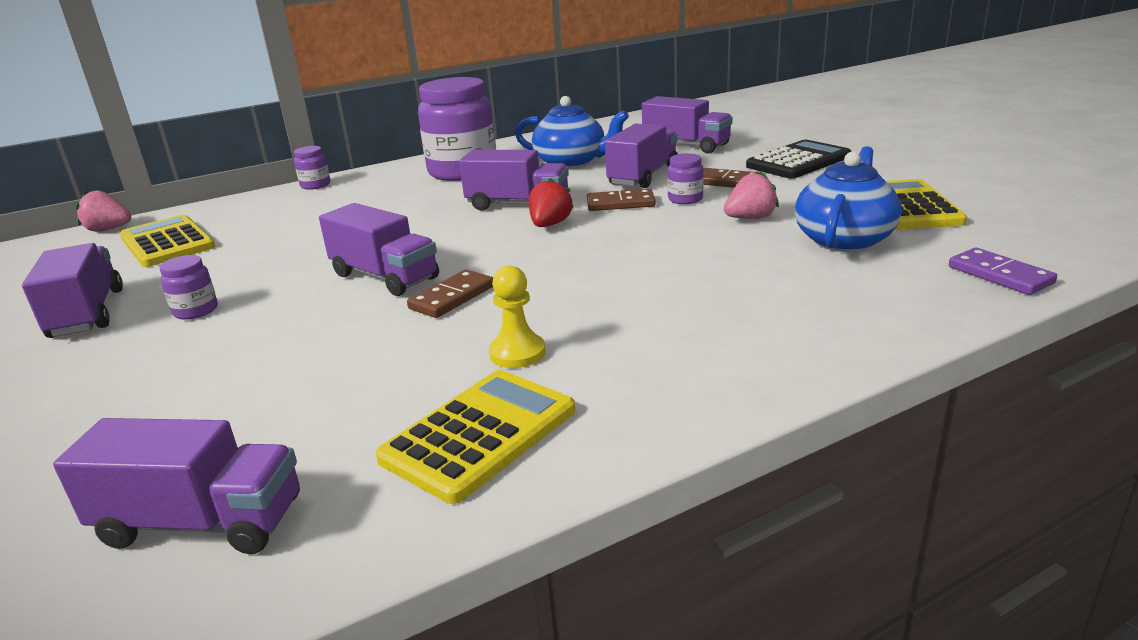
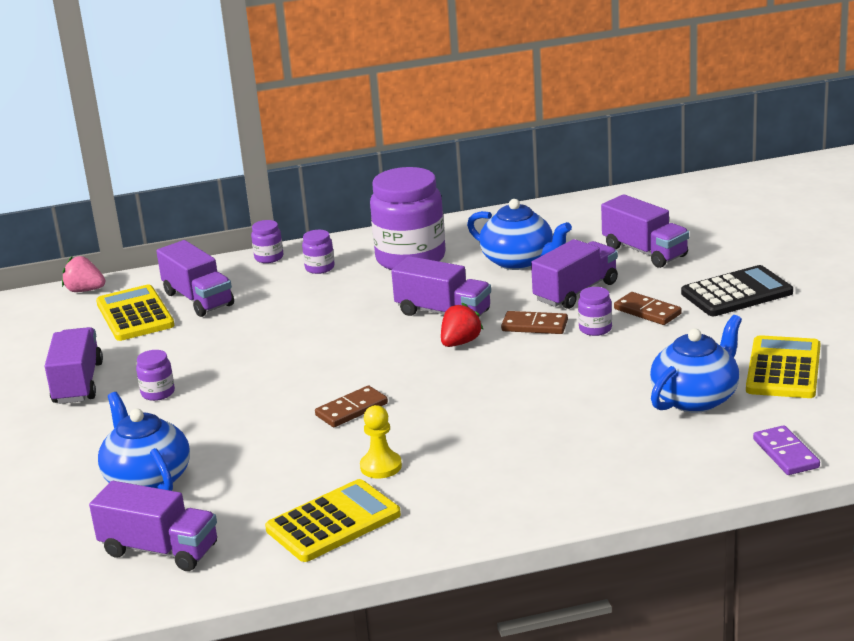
camera: 15 degrees right, 0 degrees up
(180, 414) = (147, 479): none -> blue teapot
(371, 187) = (320, 268): none -> purple jar
(385, 276) = (306, 380): purple truck -> purple truck (198, 299)
(750, 218) = (636, 361): pink strawberry -> none

